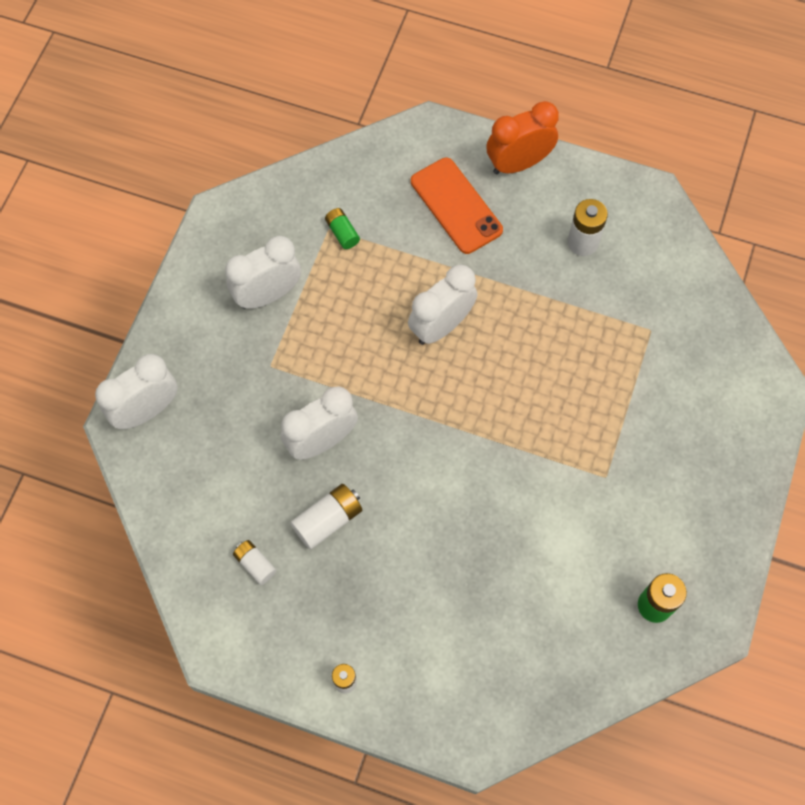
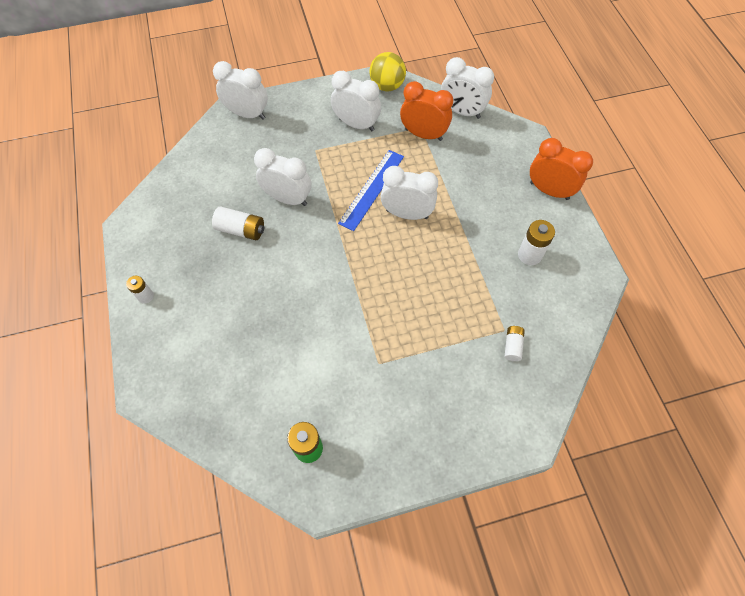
camera: 55 degrees right, 5 degrees down
(234, 221) = (387, 86): none -> yellow ball
(255, 564) = (191, 211): white battery -> white battery (512, 346)
(341, 169) = (462, 112): none -> white clock
(342, 233) = (423, 134): green battery -> orange clock
(378, 340) = (372, 189): none -> blue ruler
(456, 206) = (491, 176): orange phone -> none

